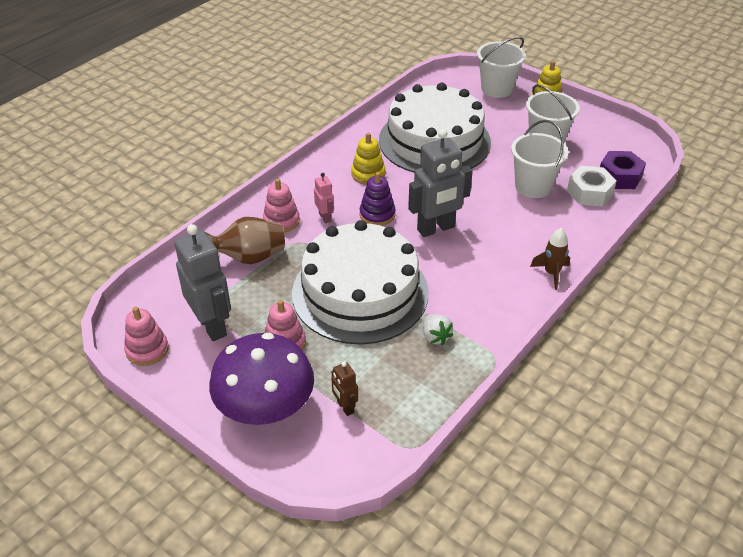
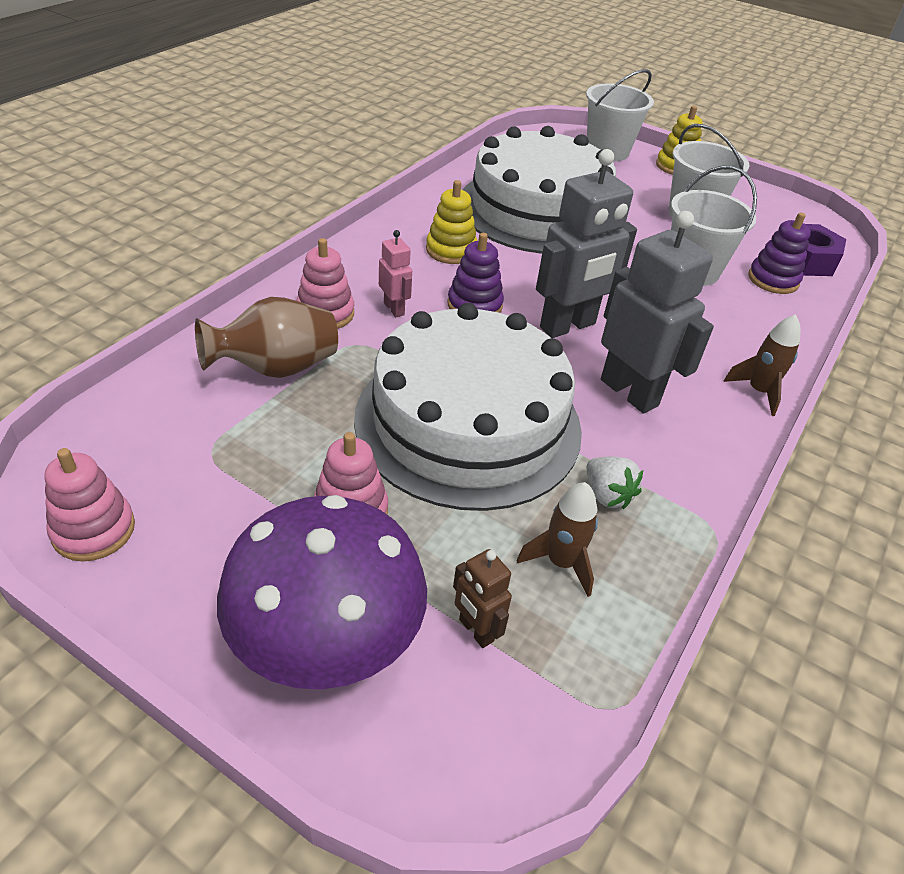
camera: 10 degrees left, 0 degrees up
(212, 325) = (217, 482): grey robot -> grey robot (629, 392)
(399, 374) = (561, 562): none -> brown rocket
(589, 192) = (773, 280): white nut -> purple stacking toy

